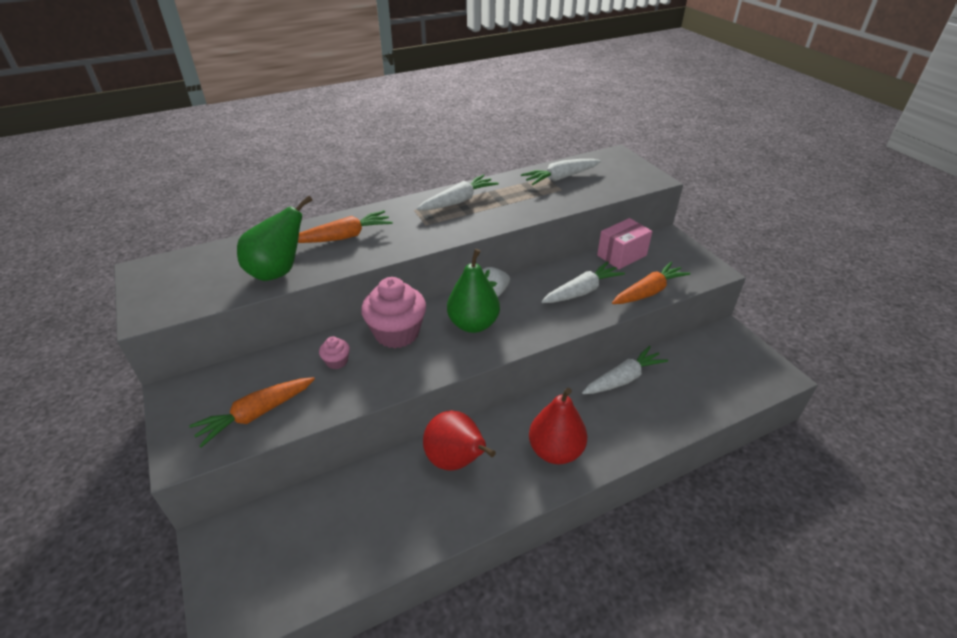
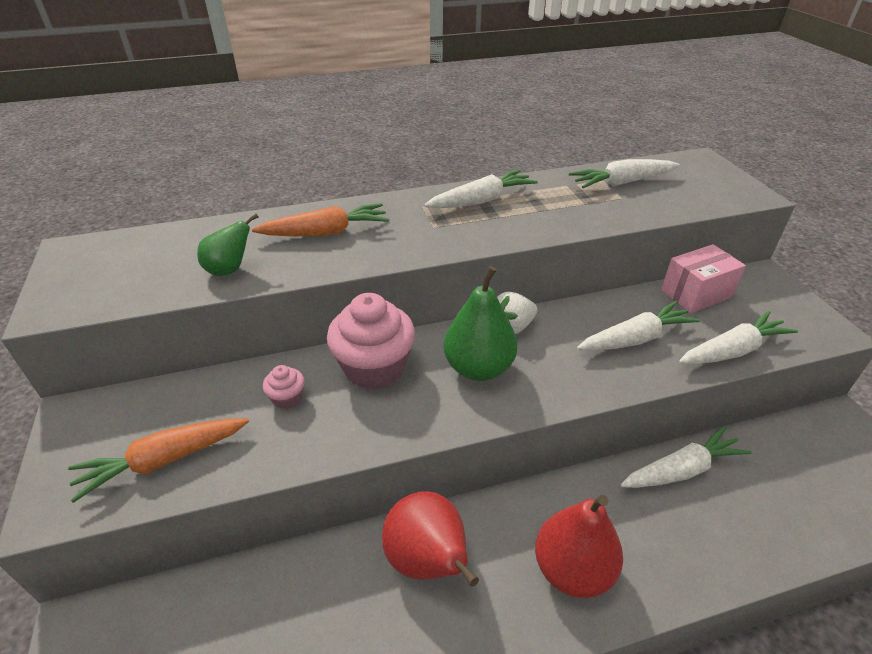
camera: 10 degrees right, 0 degrees up
(278, 272) = (229, 270): green pear -> green pear, size x0.59
(648, 292) = (732, 350): orange carrot -> white carrot

